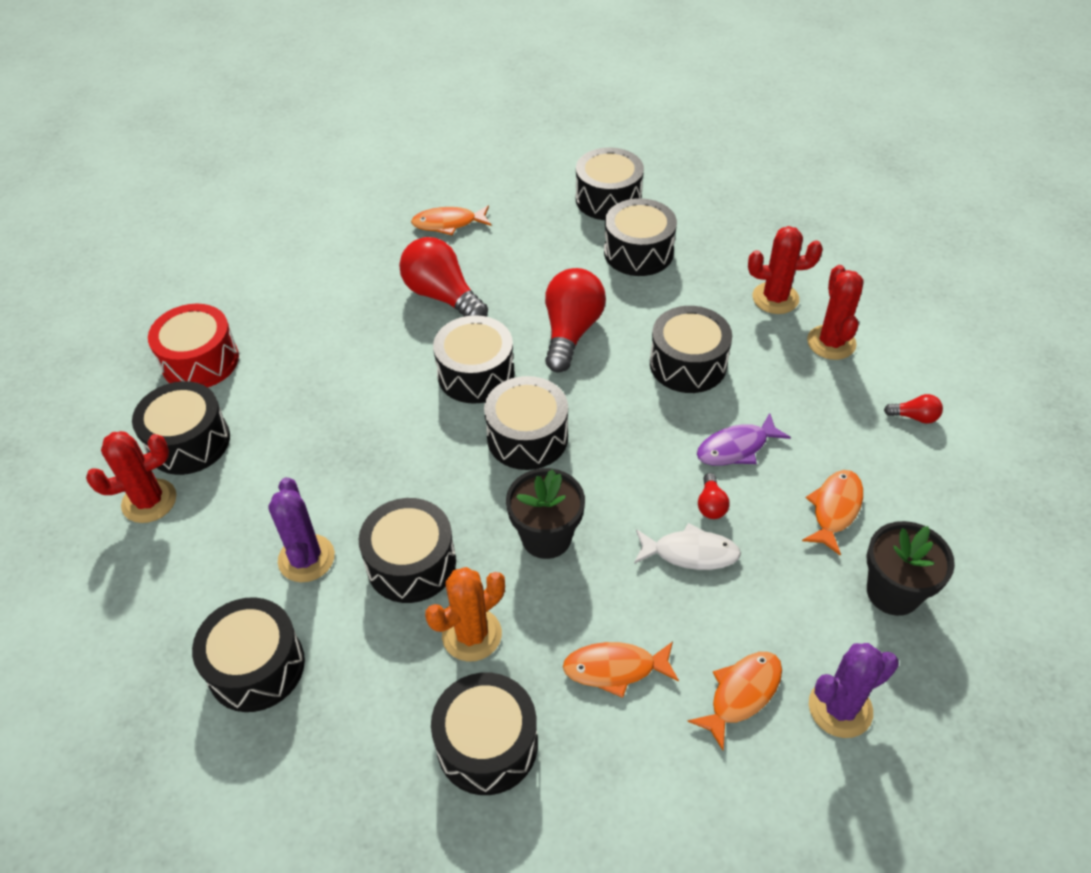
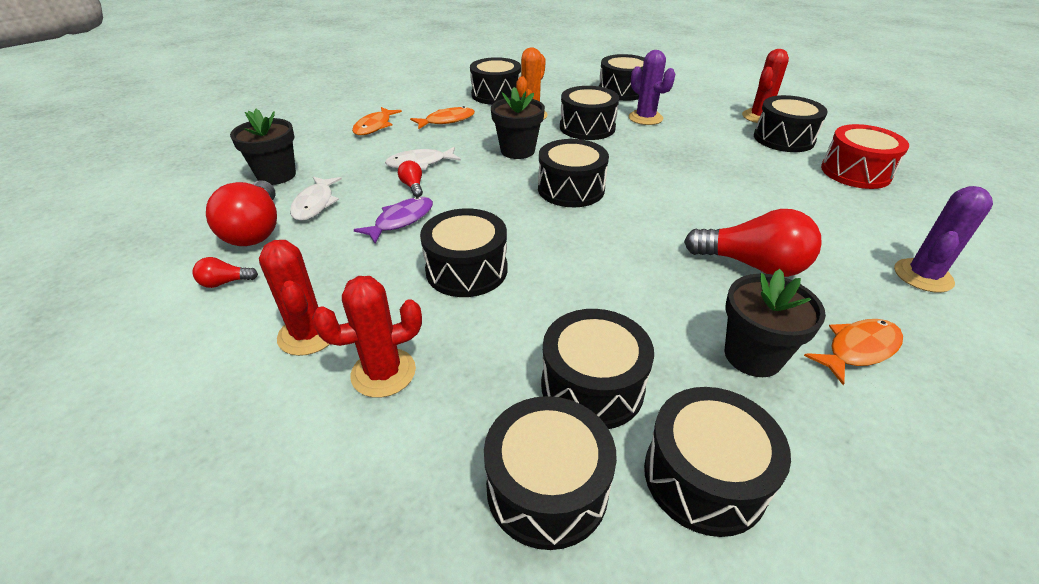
camera: 155 degrees right, 10 degrees down
(476, 374) = (649, 215): black drum -> black drum (547, 488)
(520, 239) = (753, 355): none -> black flower pot
(571, 331) = (599, 268): red light bulb -> red light bulb (256, 230)
(835, 509) = (315, 204): orange fish -> white fish
(840, 708) = (318, 132): purple cactus -> purple cactus (923, 276)

